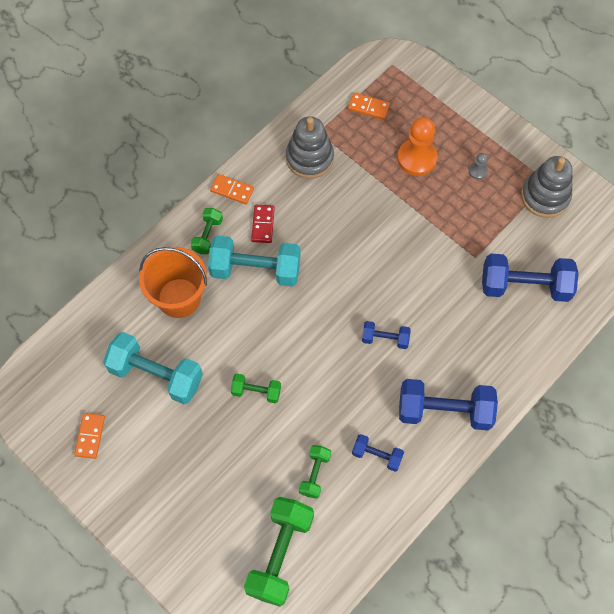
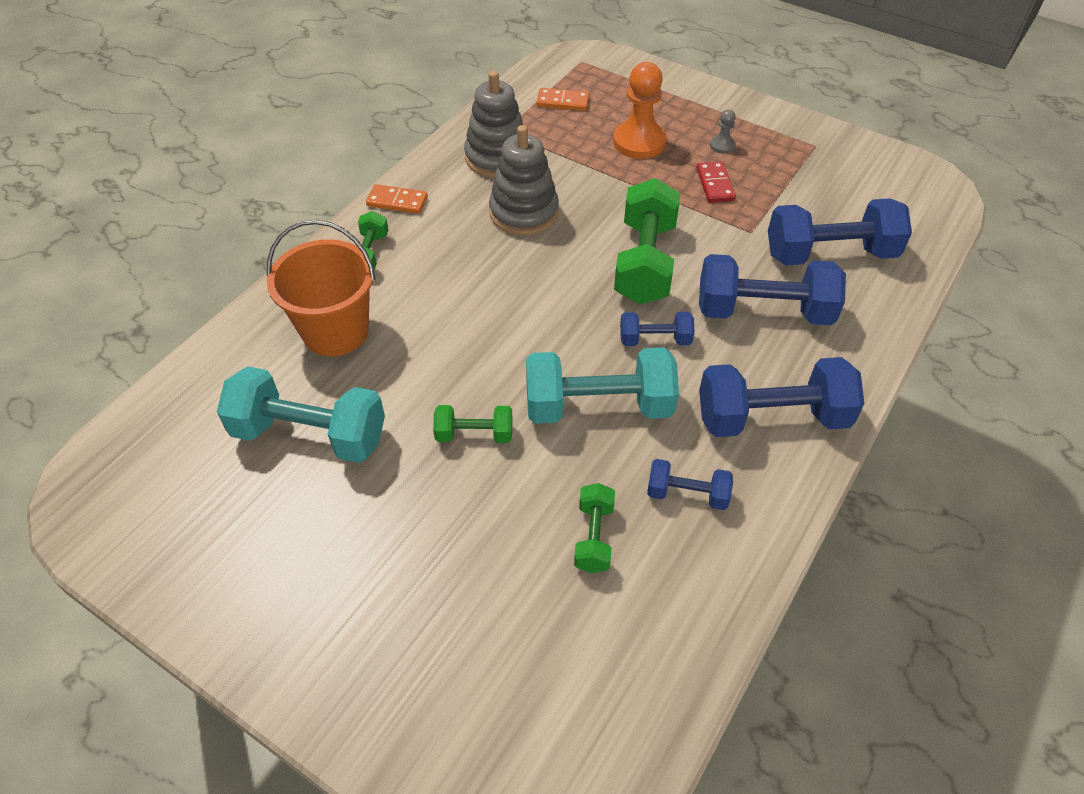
camera: 10 degrees left, 15 degrees down
(90, 436) = (203, 539): orange domino -> none
(255, 269) = (445, 283): turquoise dumbbell -> turquoise dumbbell (598, 406)
(263, 224) = (447, 233): red domino -> red domino (715, 184)
(280, 554) = (562, 676): green dumbbell -> green dumbbell (645, 262)
(463, 327) = (763, 311): none -> blue dumbbell
(545, 196) = (818, 160): grey stacking toy -> grey stacking toy (524, 212)

